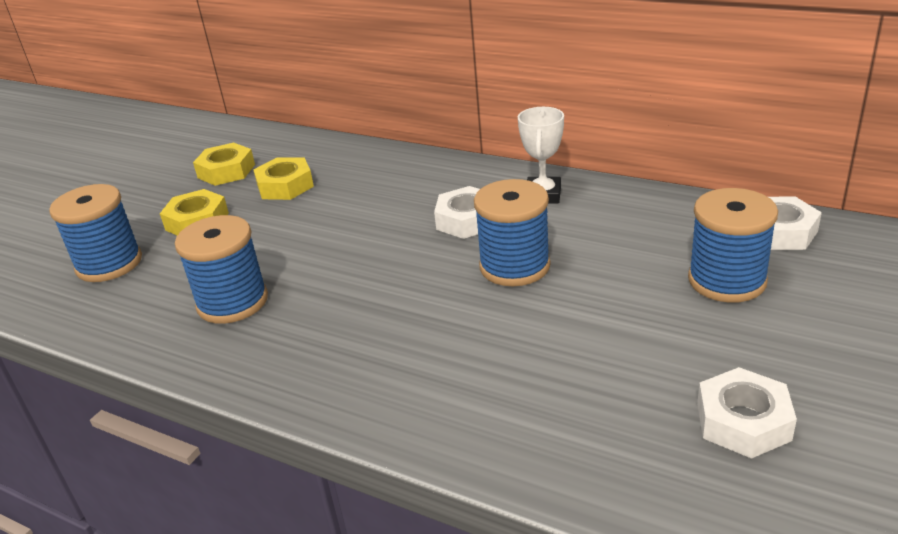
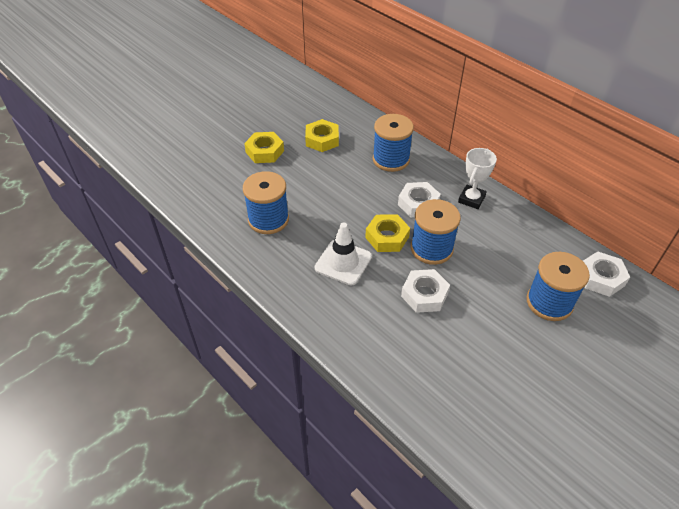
camera: 15 degrees right, 15 degrees up
(109, 264) = (210, 168): blue spool -> blue spool (391, 159)
(226, 171) = (291, 116): yellow nut -> yellow nut (387, 237)
(381, 322) = (343, 262): none -> white traffic cone
(743, 421) = (508, 397): white nut -> white nut (424, 295)

